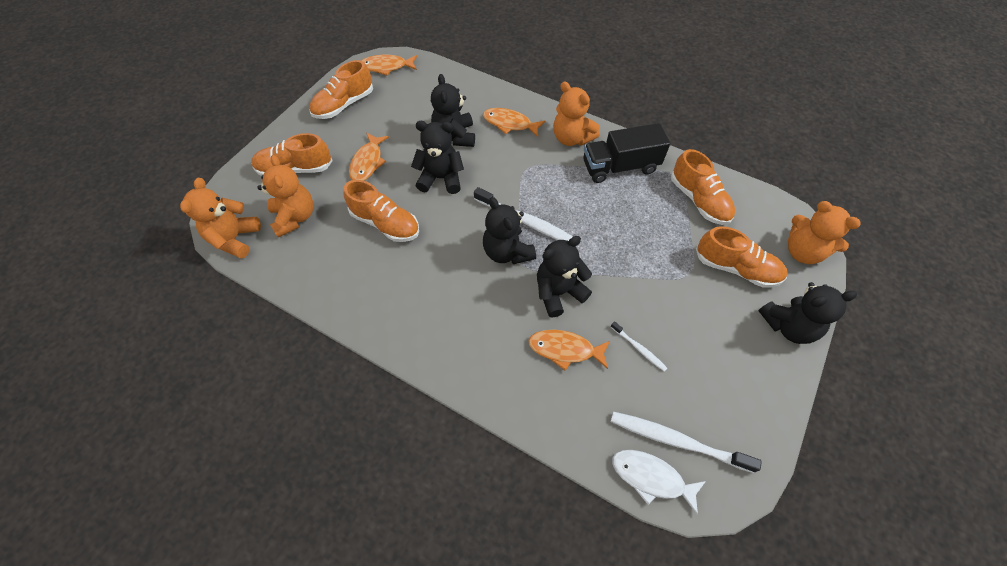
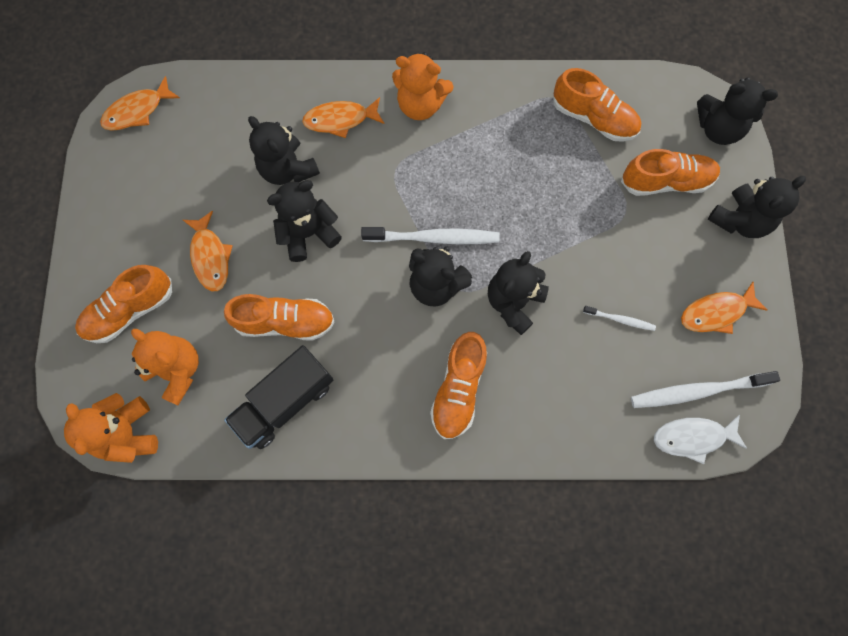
camera: 30 degrees left, 15 degrees up
(344, 105) = (123, 193): orange shoe -> orange shoe (458, 389)
(565, 349) = (553, 359): orange fish -> orange fish (716, 312)
(620, 167) = (493, 117): black truck -> black truck (285, 402)
(802, 252) = (718, 128): orange teddy bear -> black teddy bear

